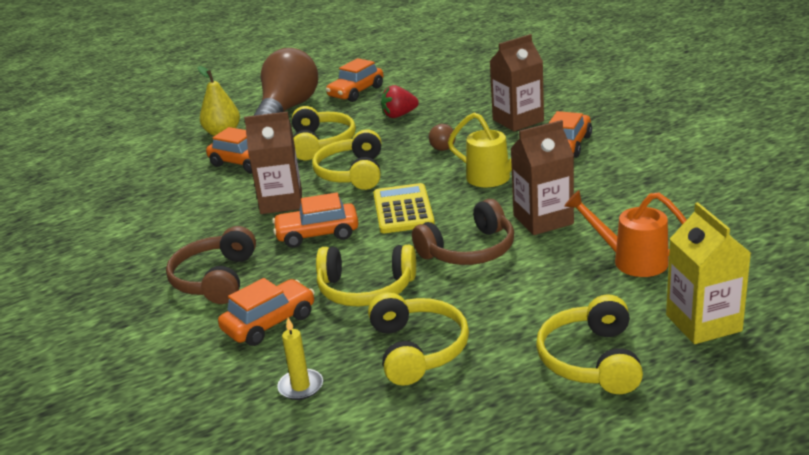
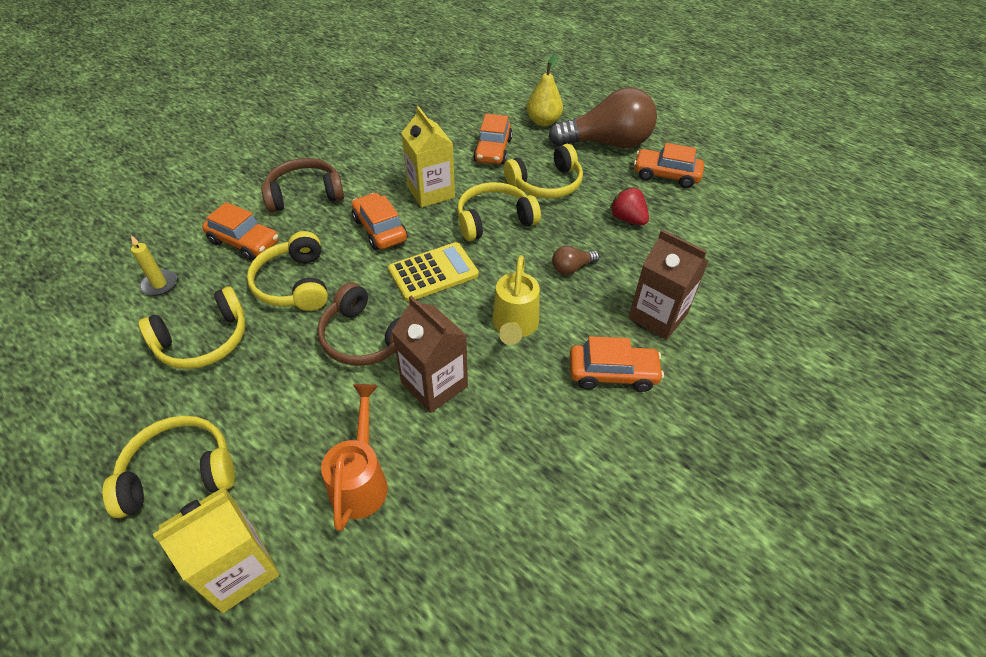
camera: 65 degrees right, 20 degrees up
(281, 202) = (431, 192): brown carton -> yellow carton

